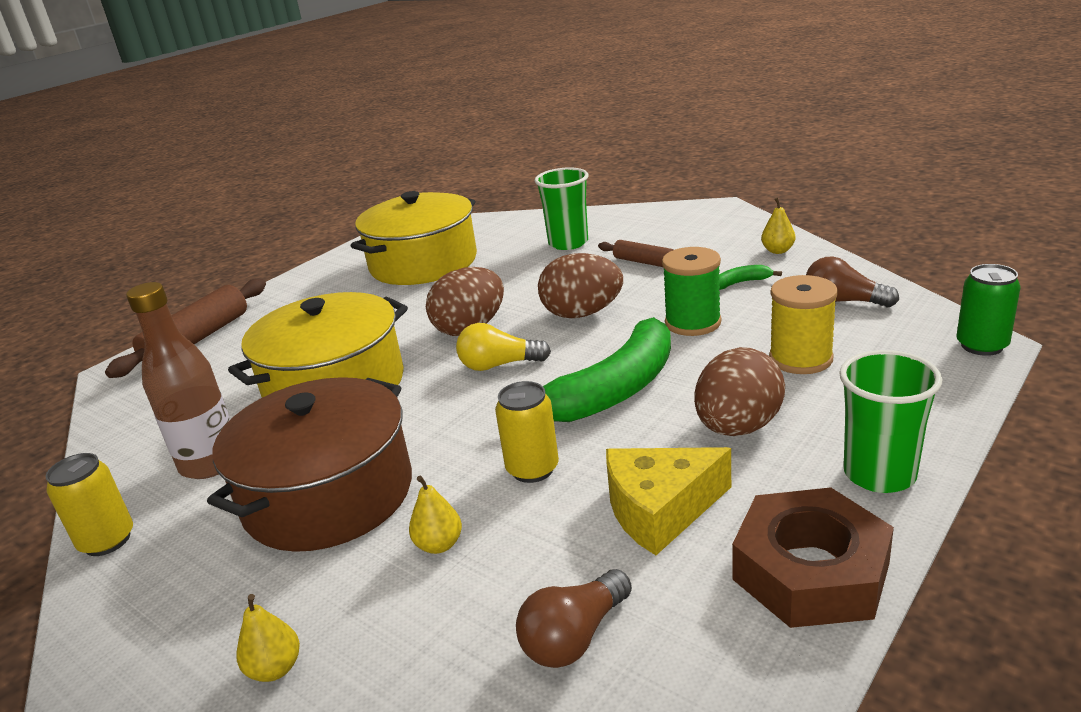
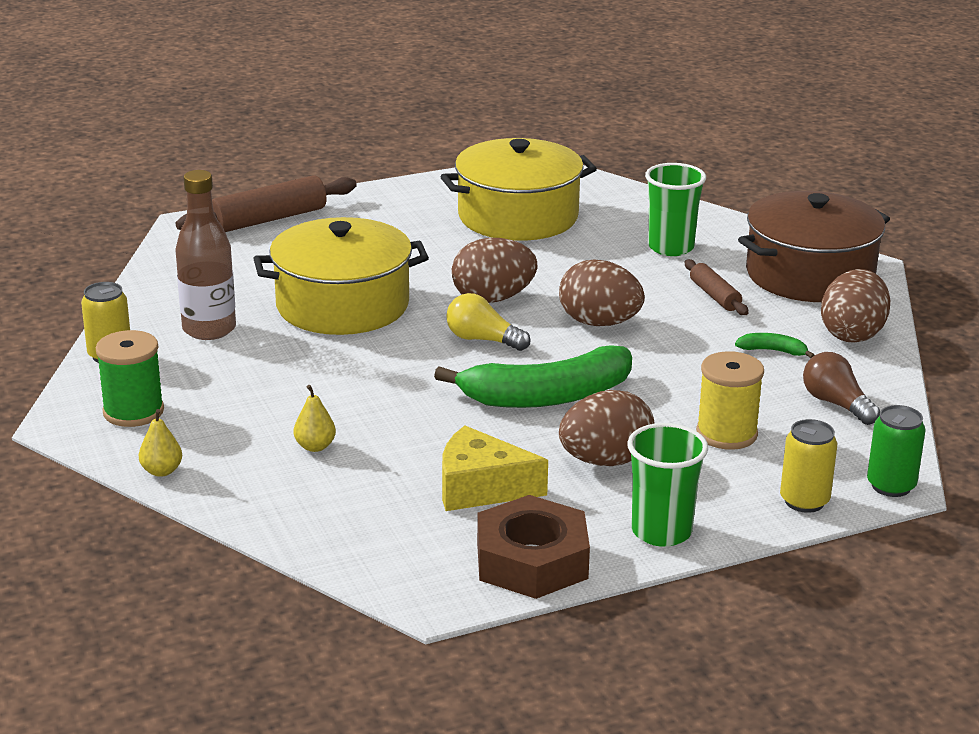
camera: 25 degrees right, 0 degrees up
(328, 495) = (271, 385): brown pot -> brown pot (809, 275)
(532, 469) = (425, 426): yellow can -> yellow can (804, 501)
(574, 637) = (346, 530): brown light bulb -> none
(693, 323) = (681, 369): green spool -> green spool (133, 411)
(778, 251) = (852, 334): yellow pear -> brown egg

